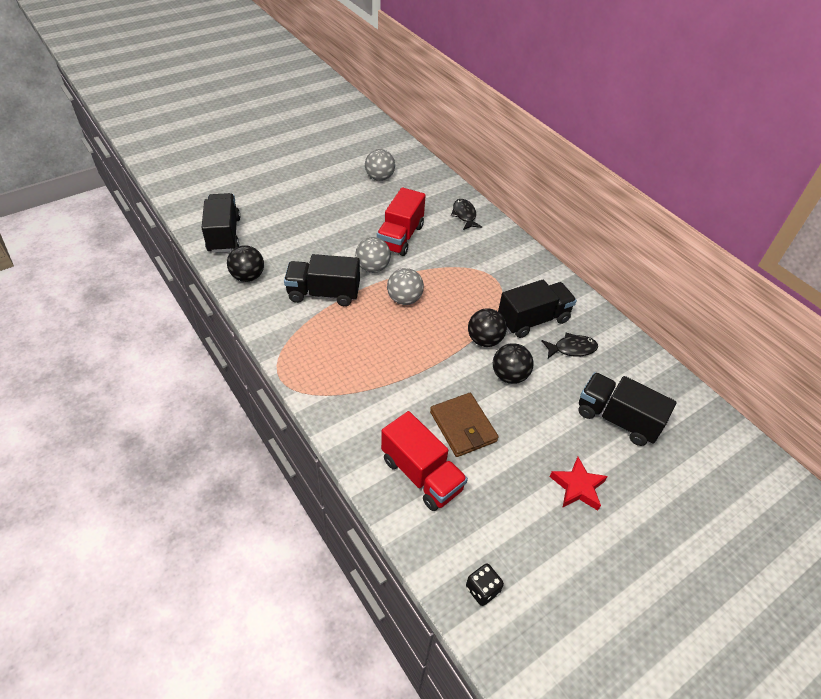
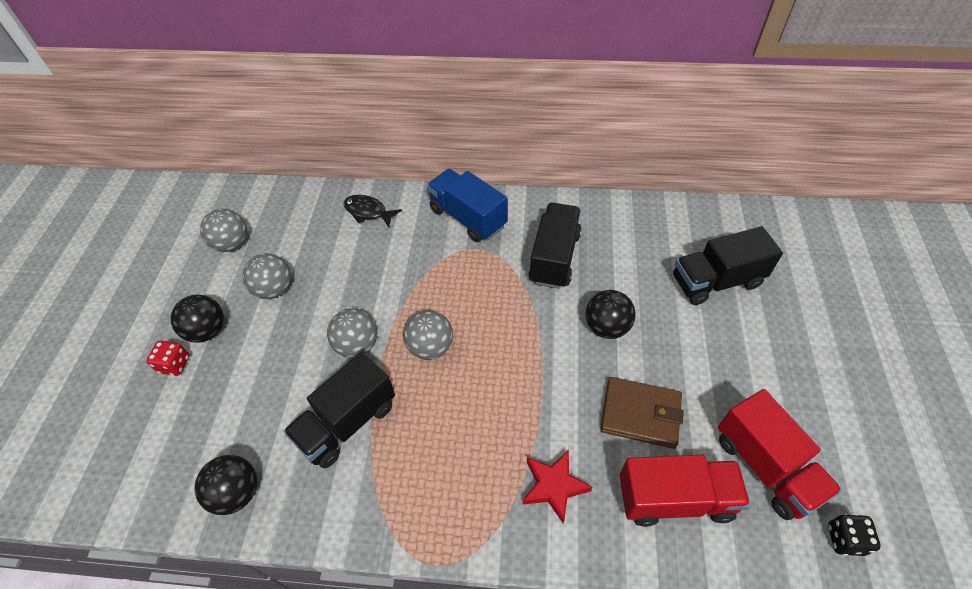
camera: 45 degrees left, 5 degrees up
(224, 235) = (134, 475): black truck -> none
(290, 207) = (174, 364): none -> red dice
(371, 212) = (274, 289): none -> grey ball
(400, 237) = (339, 288): red truck -> red truck (765, 466)
(484, 340) = (546, 315): black ball -> black ball (207, 331)
(514, 261) = (468, 218): none -> blue truck
(572, 348) = (613, 254): black fish -> none
(577, 487) = (772, 368): red star -> red star (554, 486)

